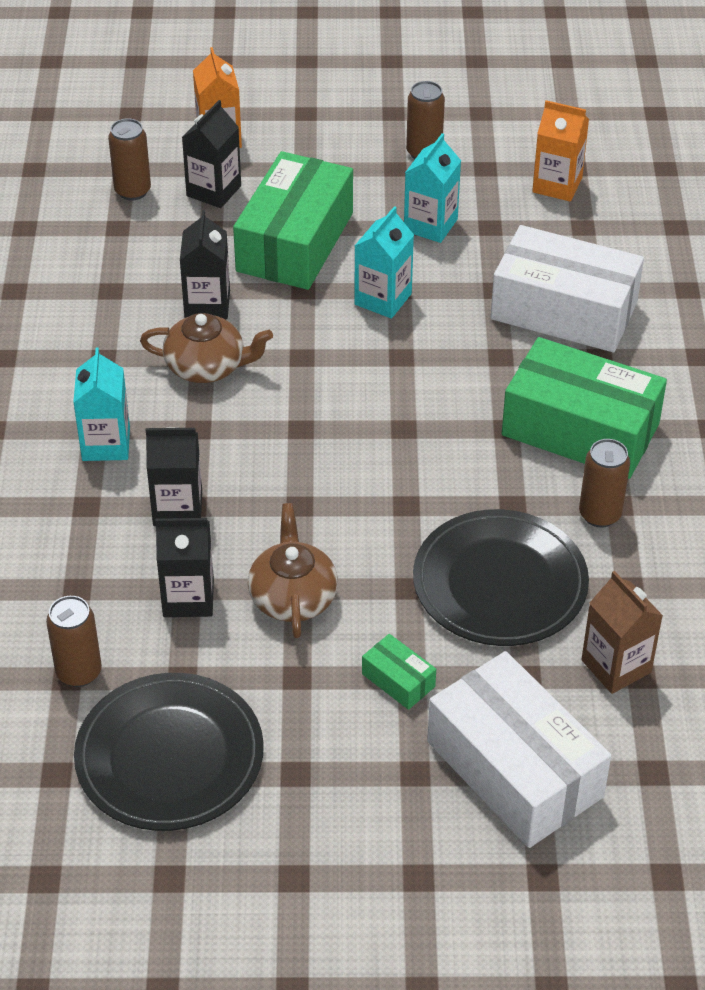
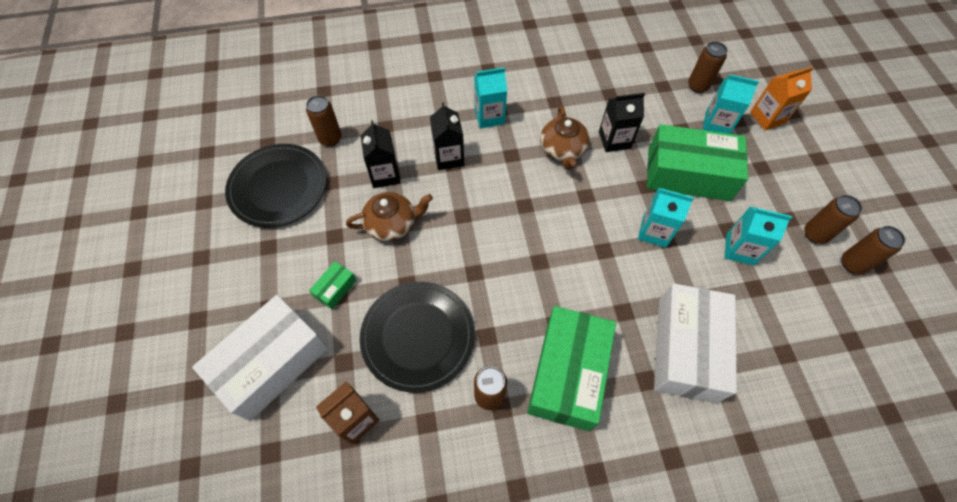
camera: 80 degrees right, 15 degrees up
(214, 191) = (716, 124): black carton -> turquoise carton
(473, 135) = (852, 264): none -> brown can
(557, 185) = (825, 329): orange carton -> none

